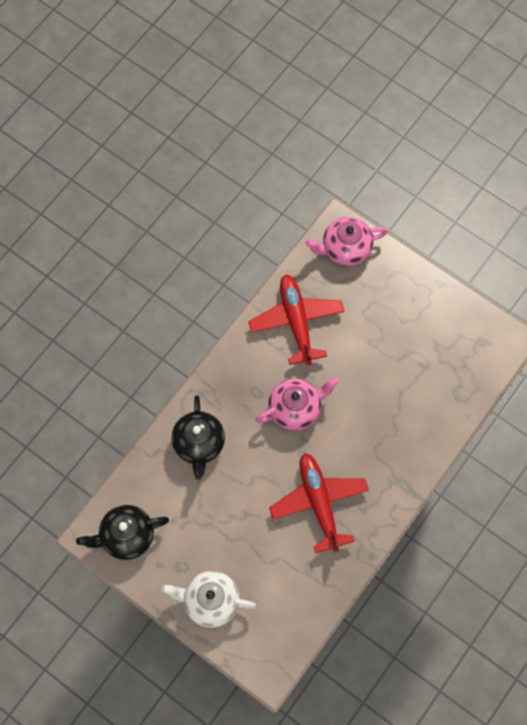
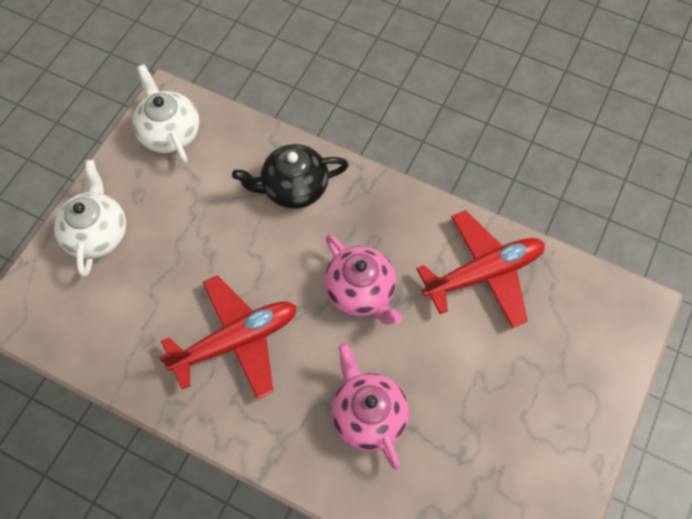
camera: 80 degrees right, 5 degrees down
(126, 536) = (169, 133): black teapot -> white teapot
(345, 248) = (609, 320): pink teapot -> pink teapot (368, 415)

